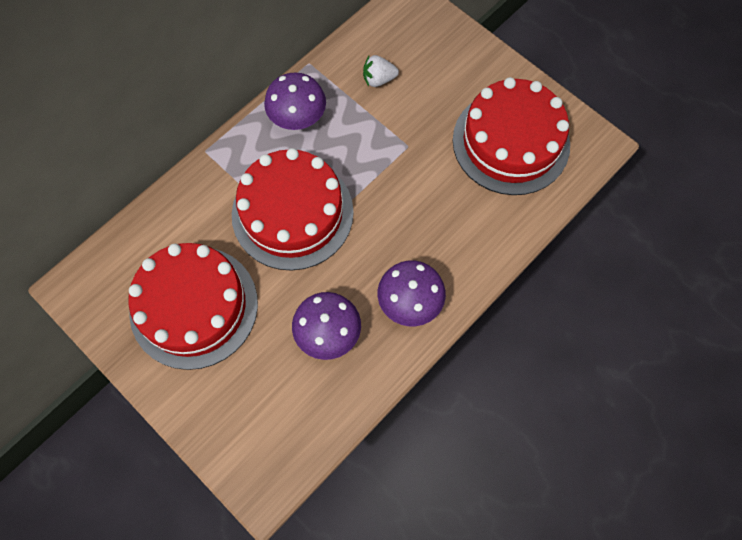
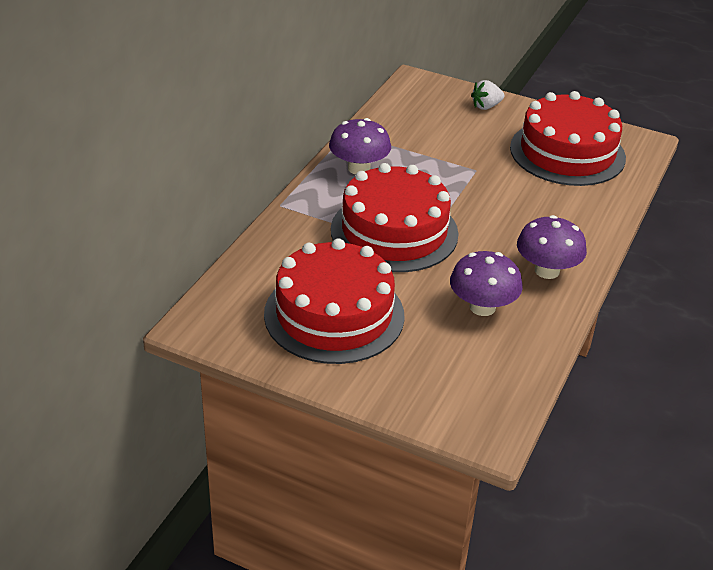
camera: 20 degrees left, 30 degrees down
(378, 79) = (420, 133): white strawberry -> white strawberry (486, 106)

